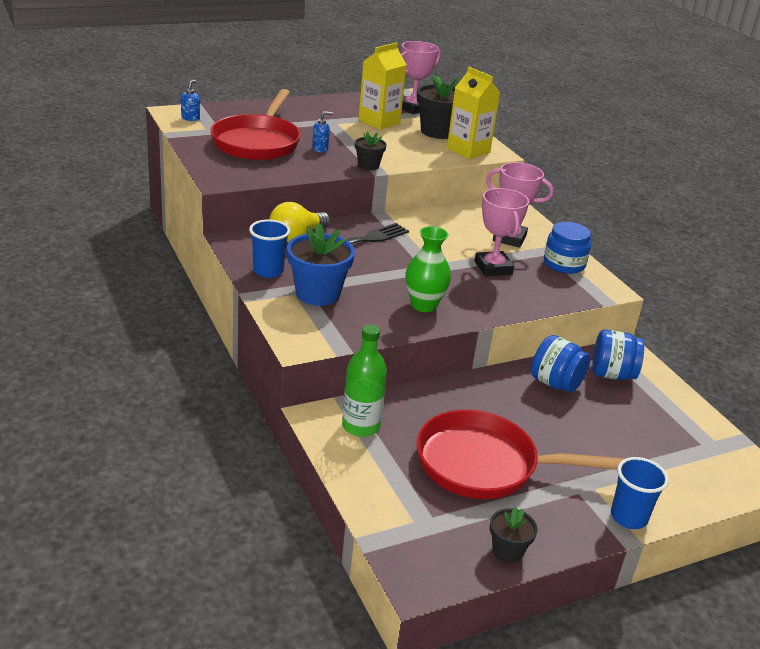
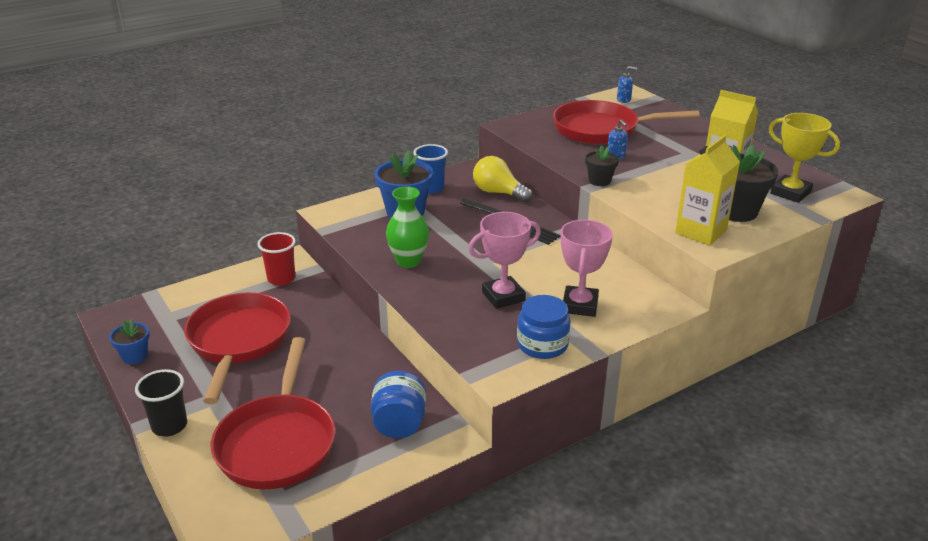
camera: 85 degrees right, 0 degrees up
(361, 426) = (281, 279): green bottle -> red cup
(413, 108) = (790, 193): pink trophy -> yellow trophy
(507, 551) = (135, 356): black flower pot -> blue flower pot
(555, 383) = (370, 382): blue jar -> none
(628, 517) = (169, 426): blue cup -> black cup
(644, 444) = (277, 442): none -> red pan

